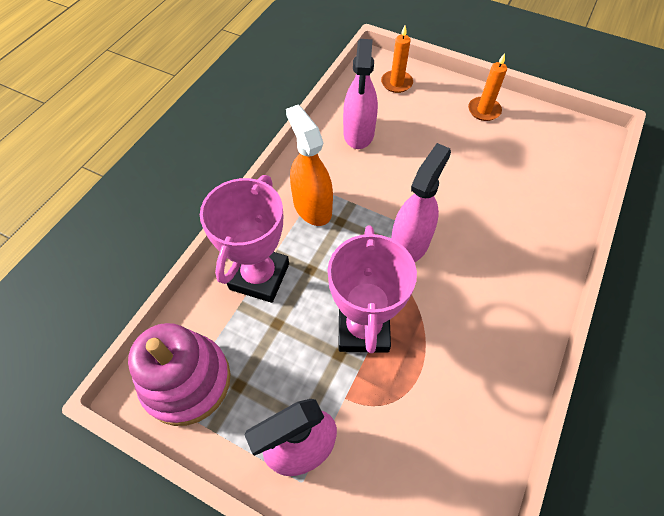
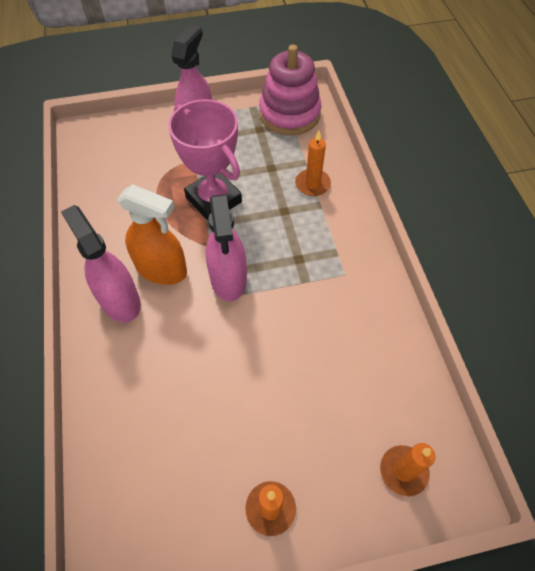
camera: 140 degrees right, 0 degrees up
(259, 276) = (312, 184): pink trophy -> orange candle
(312, 207) = (332, 255): orange spray bottle -> orange spray bottle (162, 269)
(358, 133) = (370, 359): pink spray bottle -> pink spray bottle (119, 300)

